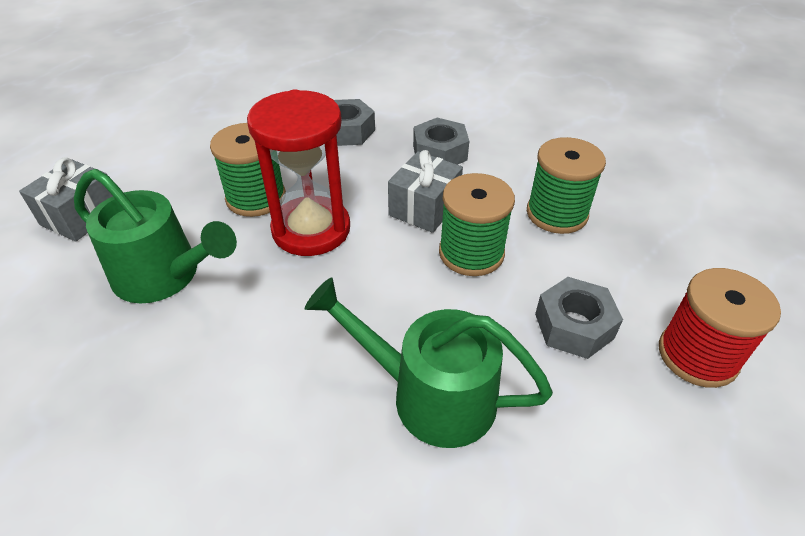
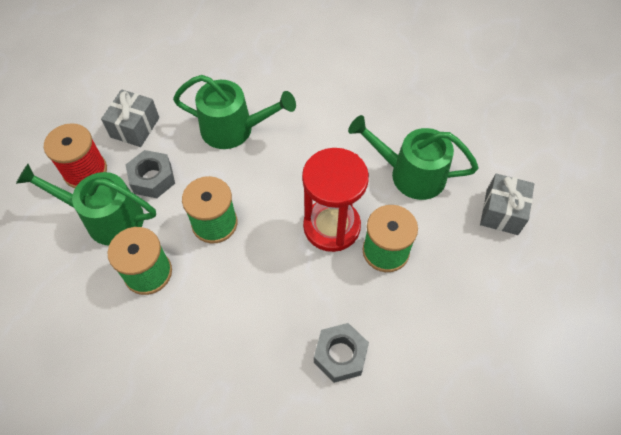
camera: 170 degrees right, 15 degrees up
(424, 208) = (252, 262): grey gift -> grey gift (135, 127)
(439, 153) = (246, 336): grey nut -> none
(632, 280) = (107, 218): none -> green watering can

